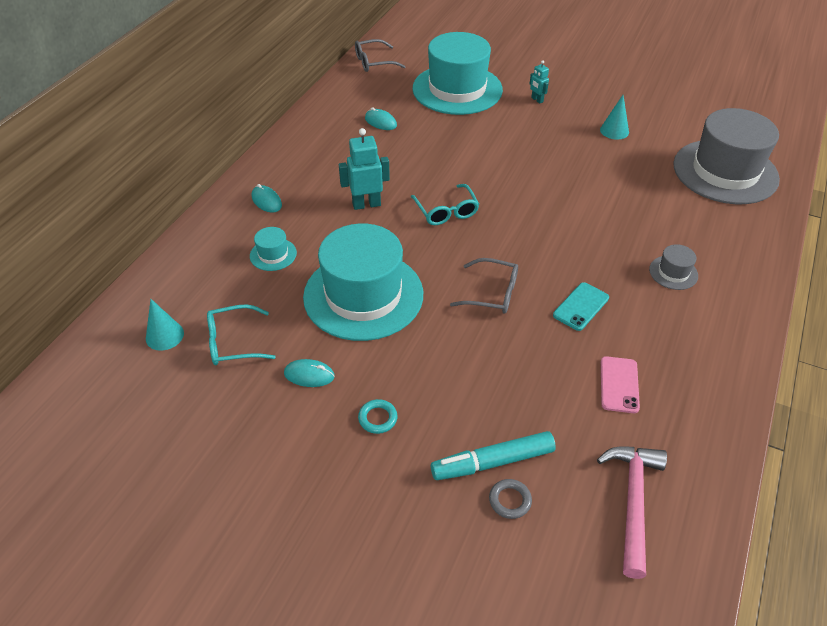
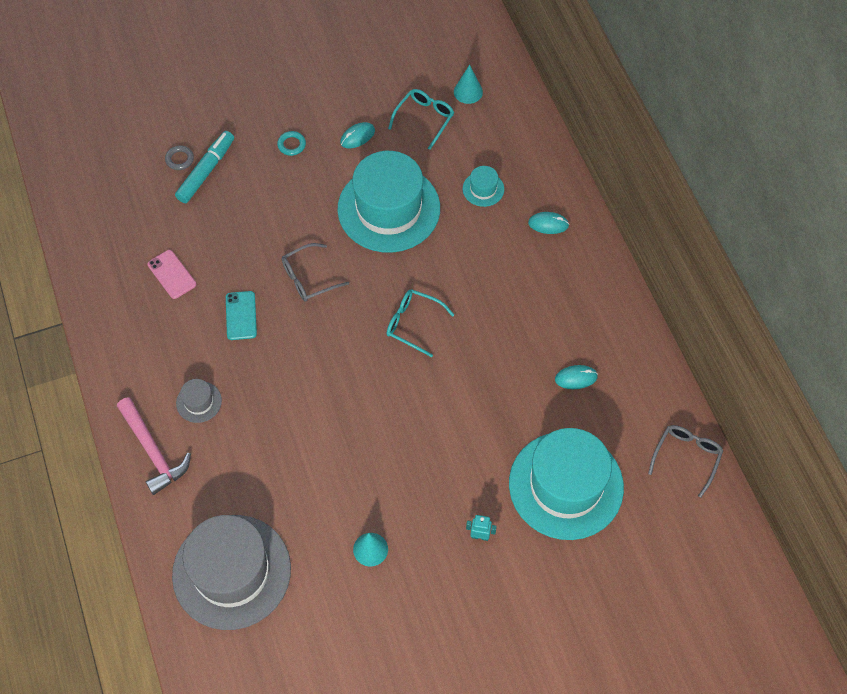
camera: 135 degrees right, 15 degrees up
(366, 204) = (477, 281): turquoise robot -> none
(633, 502) = (114, 208): pink hammer -> pink hammer (153, 451)

